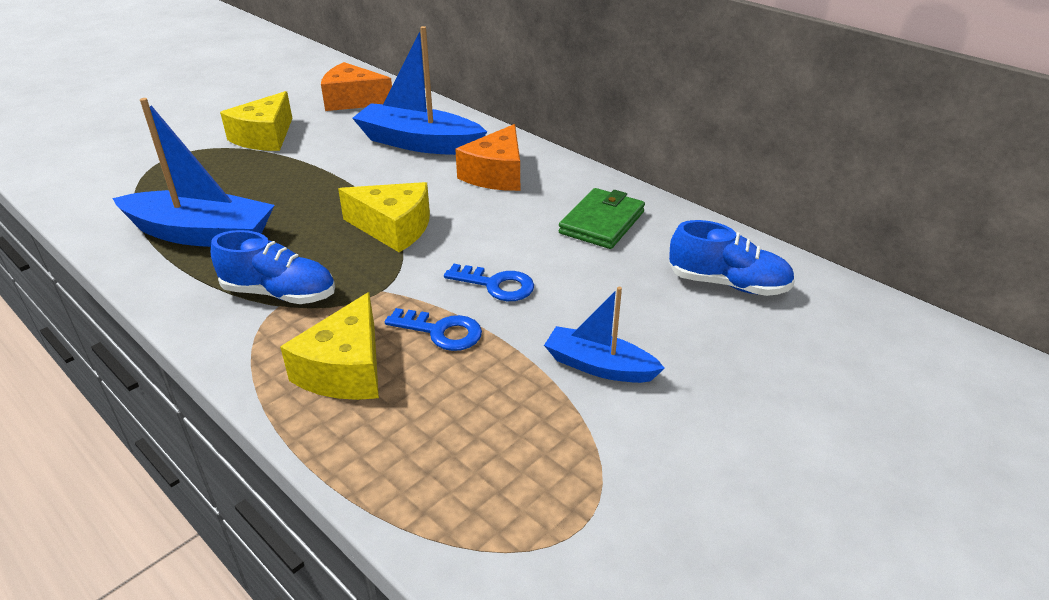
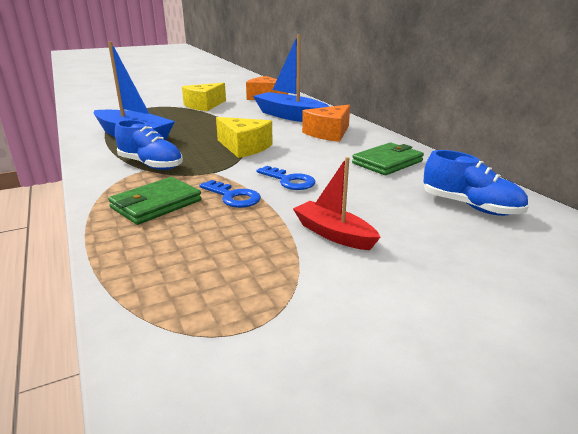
camera: 20 degrees right, 10 degrees down
(346, 369) = (156, 204): yellow cheese -> green wallet
(599, 366) = (333, 234): blue boat -> red boat

